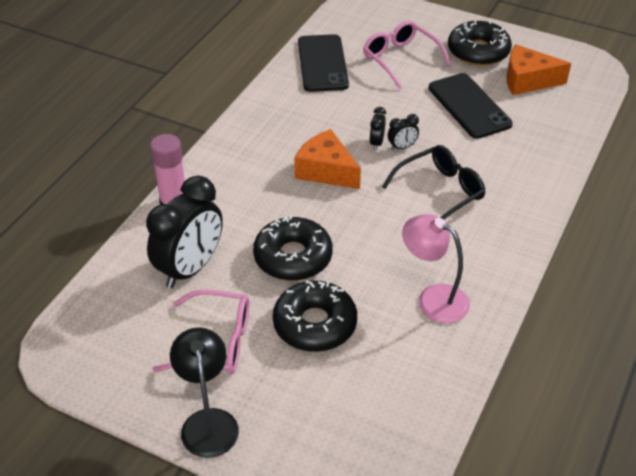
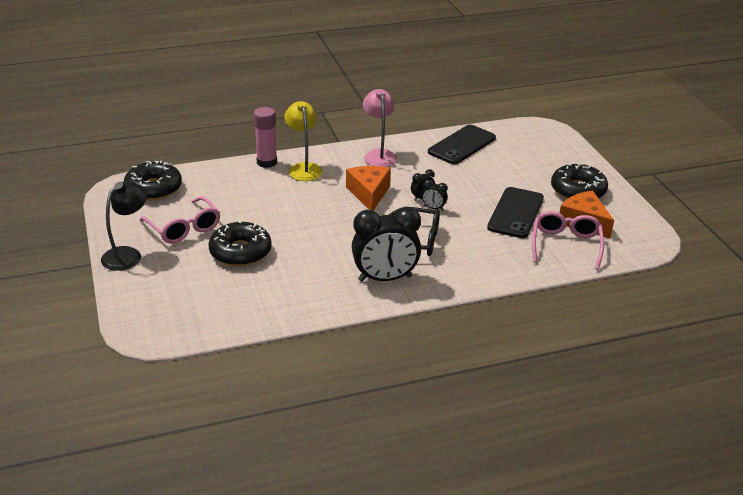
camera: 45 degrees right, 10 degrees down
(190, 268) = (226, 193): black clock -> black clock (385, 278)
(222, 184) = (304, 168): none -> yellow lamp
(293, 257) = (281, 219): black donut -> black donut (153, 188)
(400, 59) = (515, 168): pink glasses -> pink glasses (566, 245)
(433, 298) = (319, 282): pink lamp -> pink lamp (379, 155)

